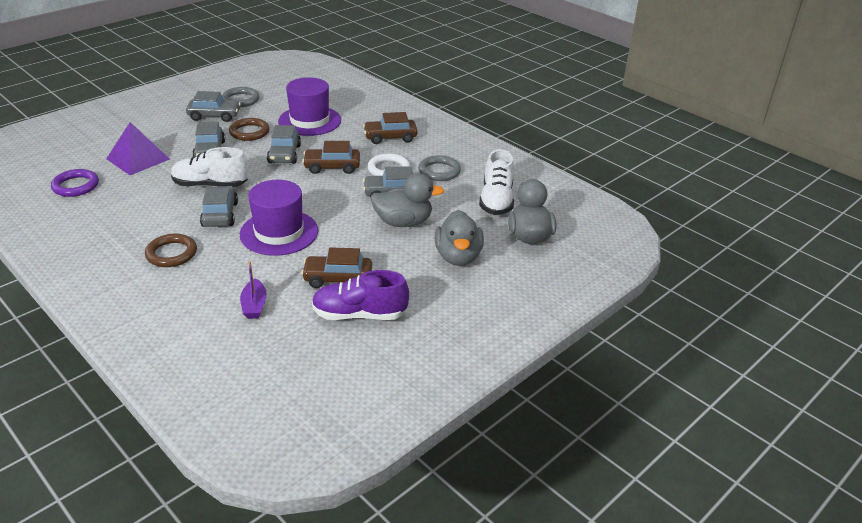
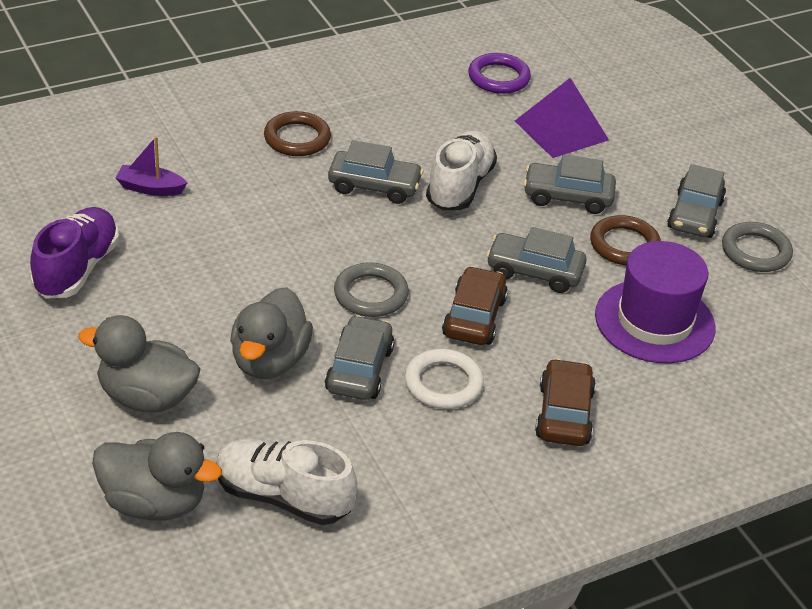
camera: 105 degrees right, 5 degrees up
(279, 232) = (303, 231): purple hat -> none
(338, 278) = (164, 265): brown car -> none
(439, 171) = (414, 448): grey ring -> grey ring (370, 294)

